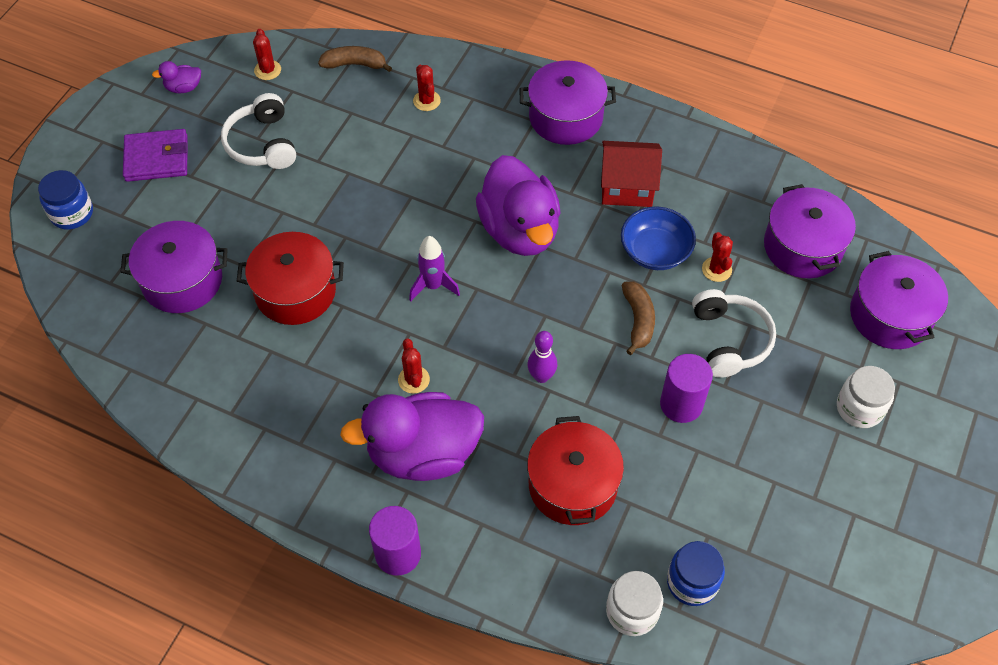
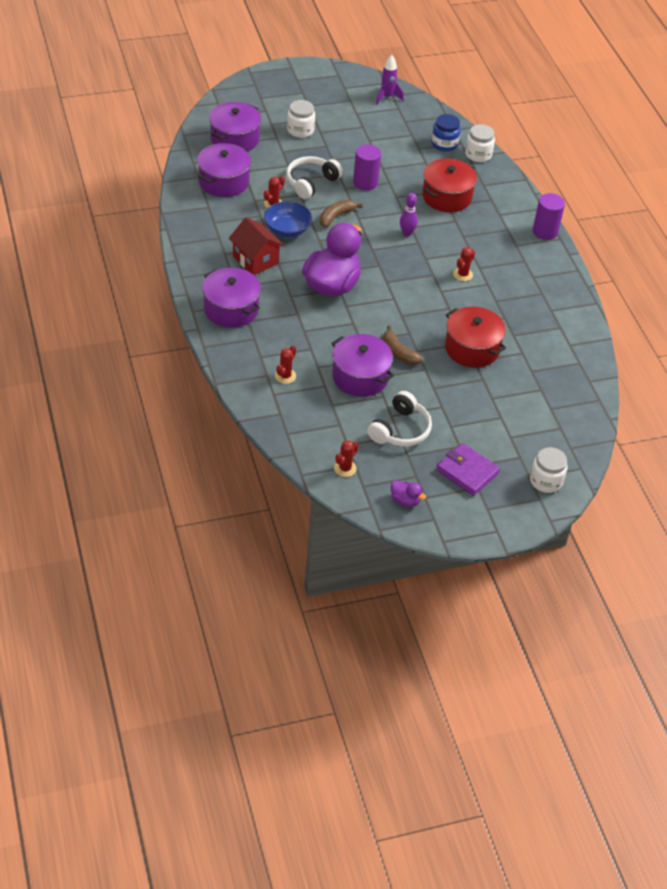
camera: 135 degrees left, 10 degrees down
(72, 213) = (546, 481): blue jar -> white jar
(182, 280) = (522, 398): purple pot -> purple pot (360, 376)
(355, 64) = (293, 428): brown banana -> brown banana (399, 353)
(423, 453) = (493, 250): purple duck -> none
(433, 286) = (404, 298): purple rocket -> purple rocket (387, 97)

